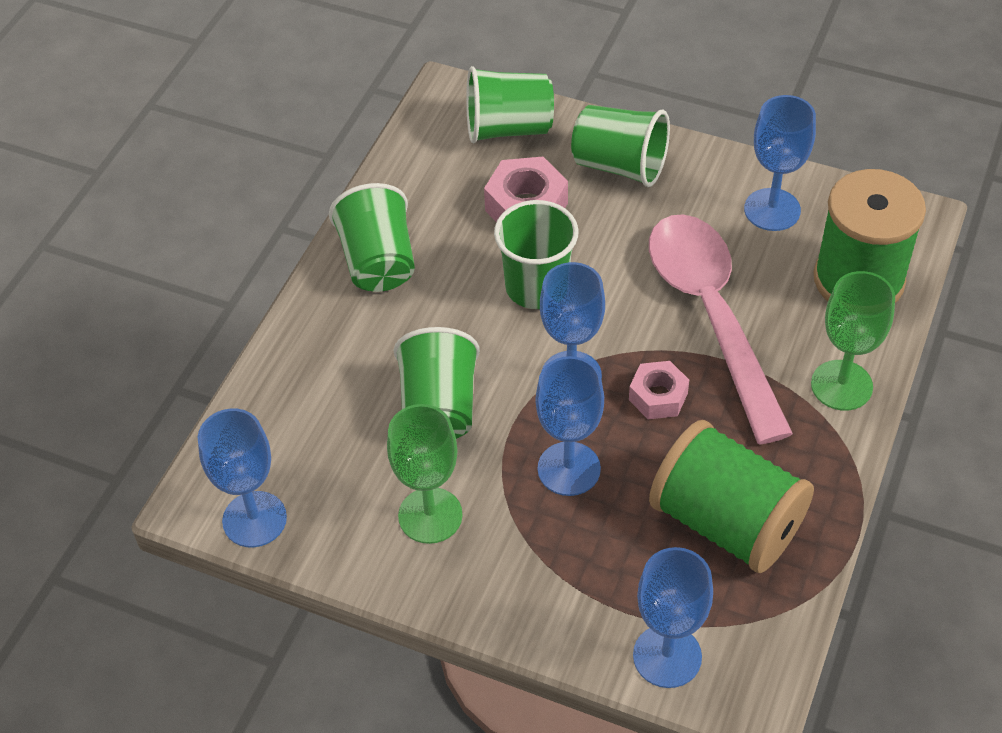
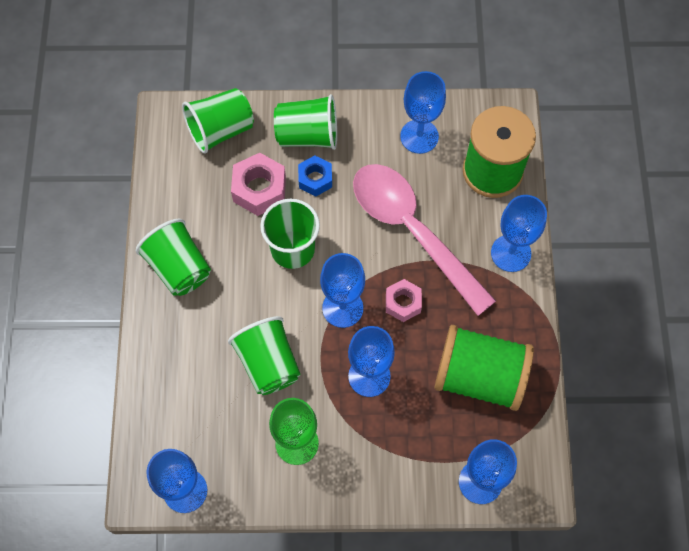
camera: 25 degrees left, 15 degrees up
(606, 217) = (315, 179): none -> blue nut
(841, 385) = (511, 253): green goblet -> blue goblet

